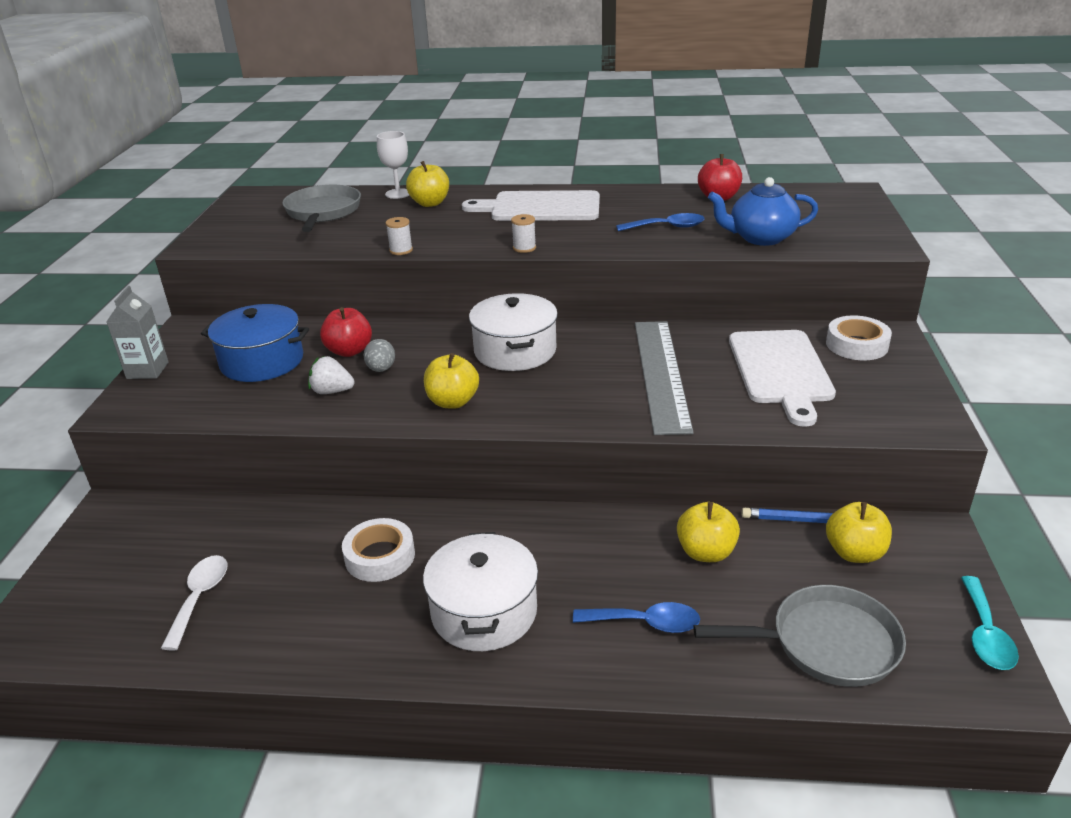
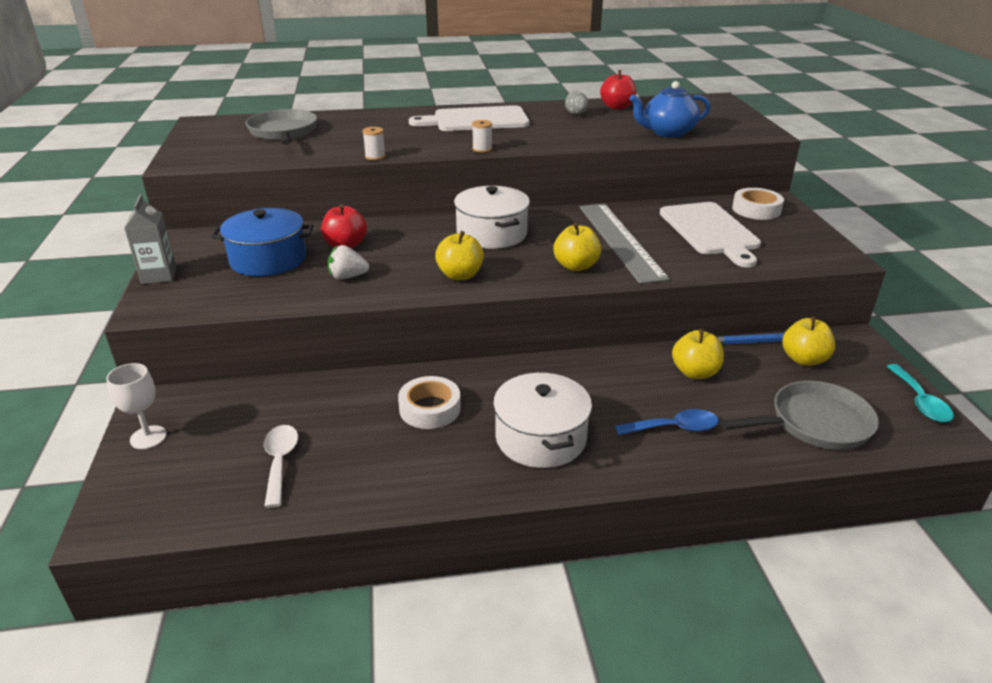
camera: 15 degrees left, 0 degrees up
(381, 369) = (382, 256): grey egg -> grey egg (576, 114)
(398, 194) = (344, 116): white goblet -> white goblet (148, 437)
(430, 203) = (378, 121): yellow apple -> yellow apple (576, 266)
(667, 227) = (590, 129): blue spoon -> none

